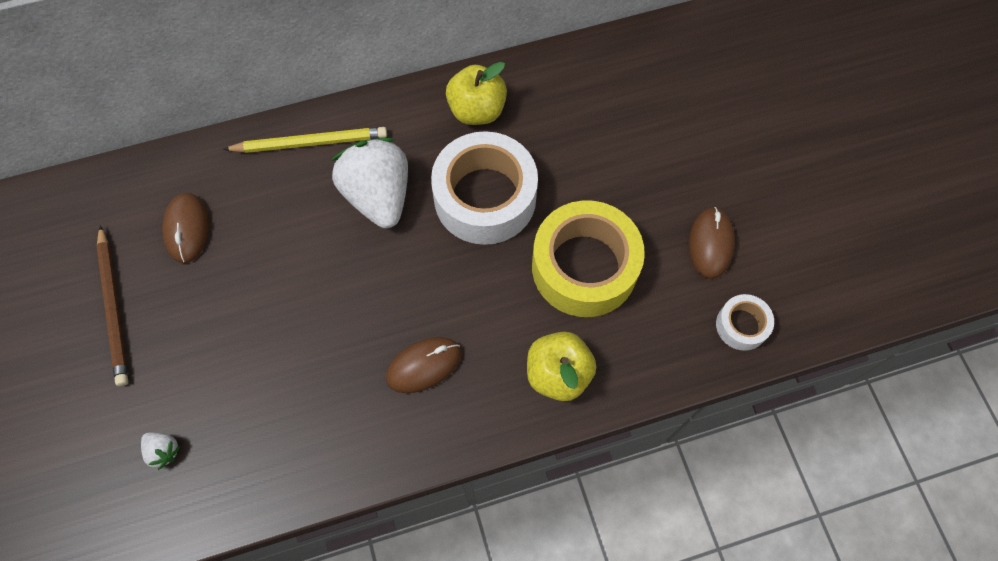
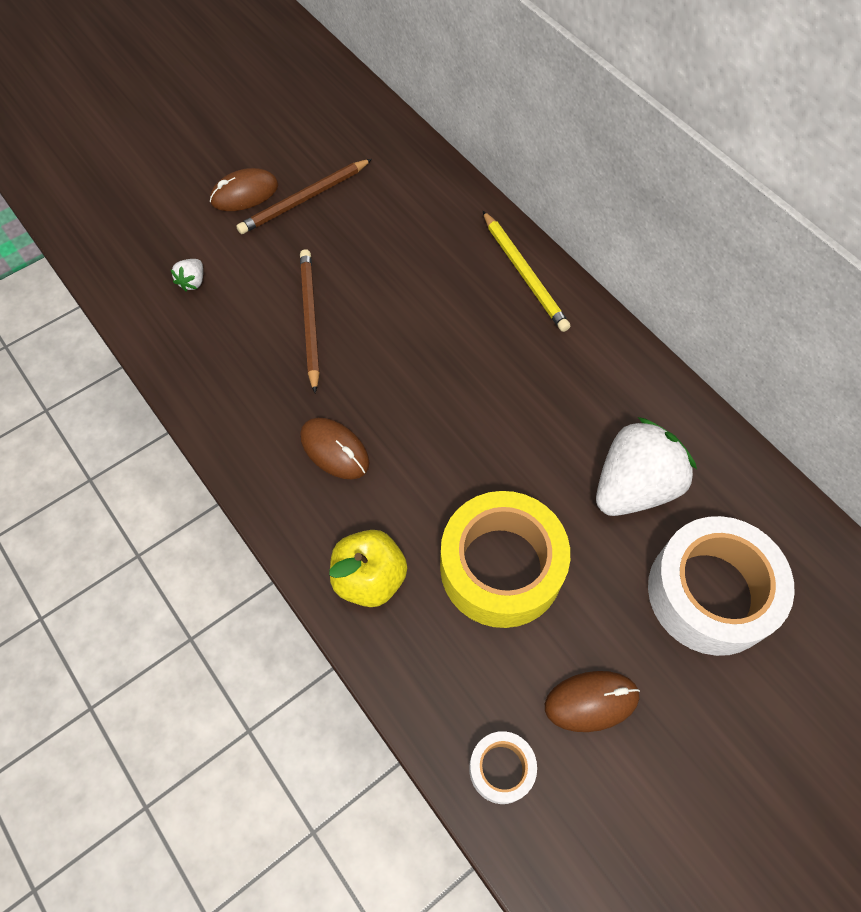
camera: 70 degrees right, 5 degrees down
(187, 229) = (395, 218): brown mouse -> brown mouse (244, 194)
(269, 346) = (310, 319): none -> brown pencil
(378, 195) = (495, 348): white strawberry -> white strawberry (634, 486)
(477, 110) = (636, 401): yellow apple -> none
(485, 198) = (537, 443): white tape -> white tape (710, 593)

